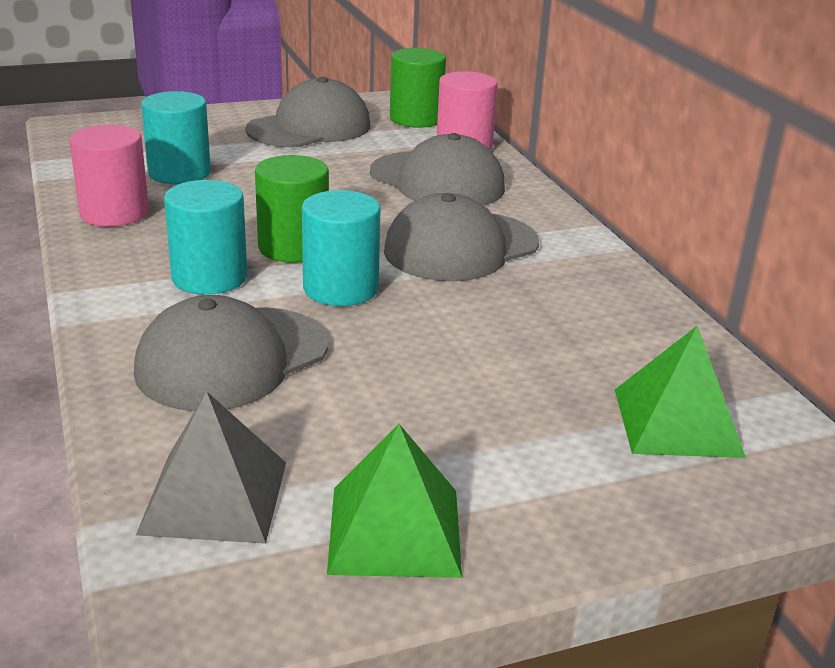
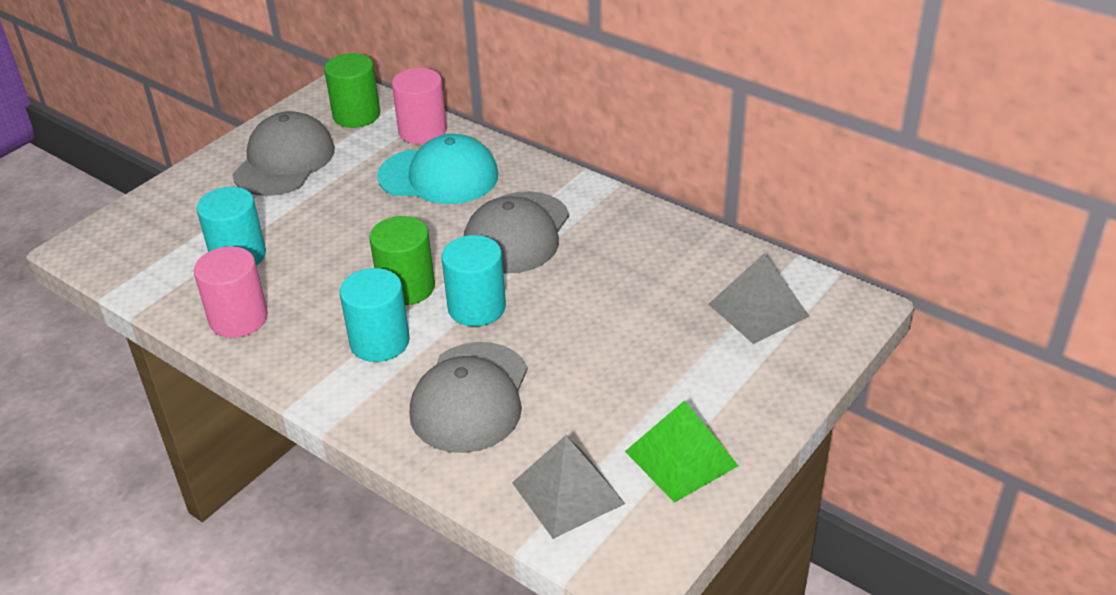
camera: 30 degrees left, 10 degrees up
(437, 181) = (439, 176): grey cap -> turquoise cap
(677, 422) = (758, 310): green pyramid -> grey pyramid

